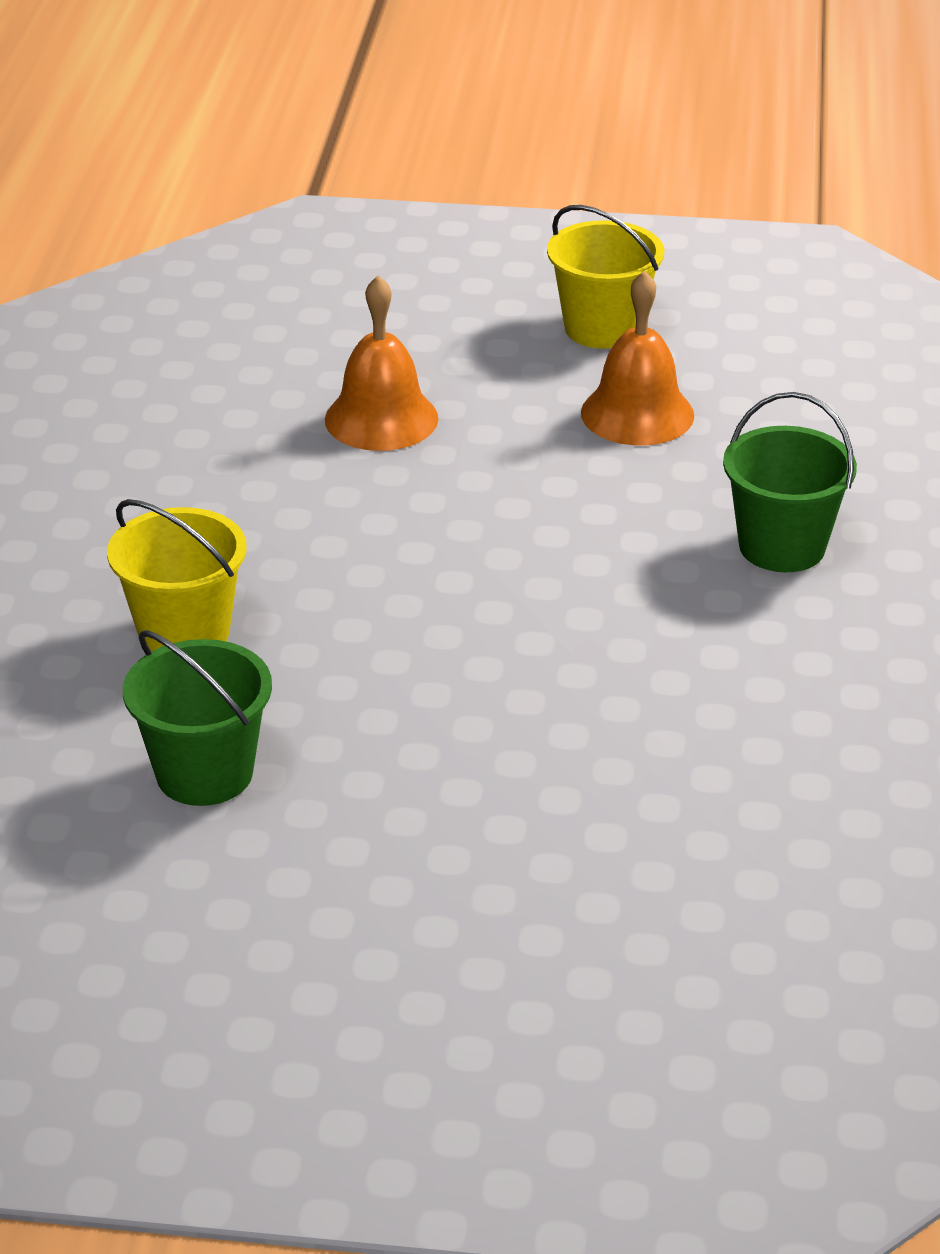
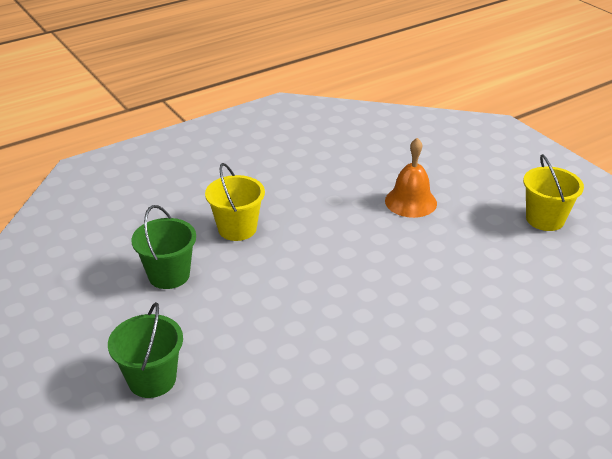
camera: 50 degrees right, 0 degrees up
(637, 414) = (506, 257): orange bell -> none
(782, 546) = (479, 344): green bucket -> green bucket (152, 379)

